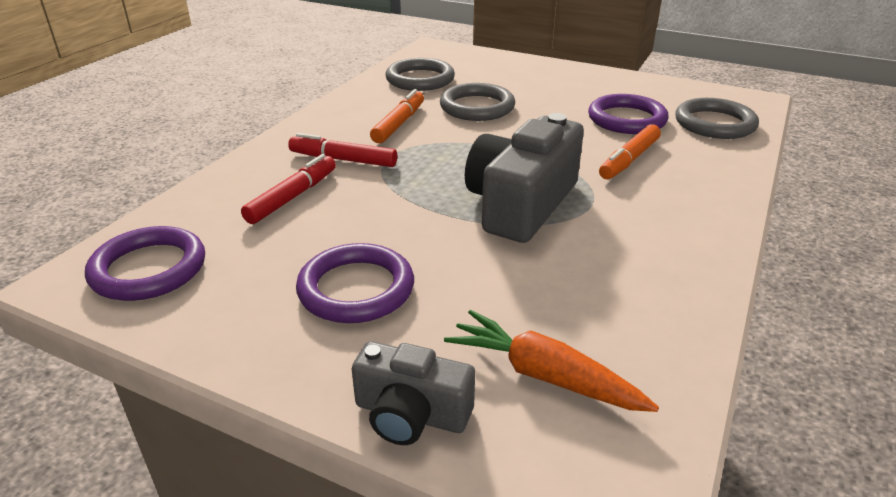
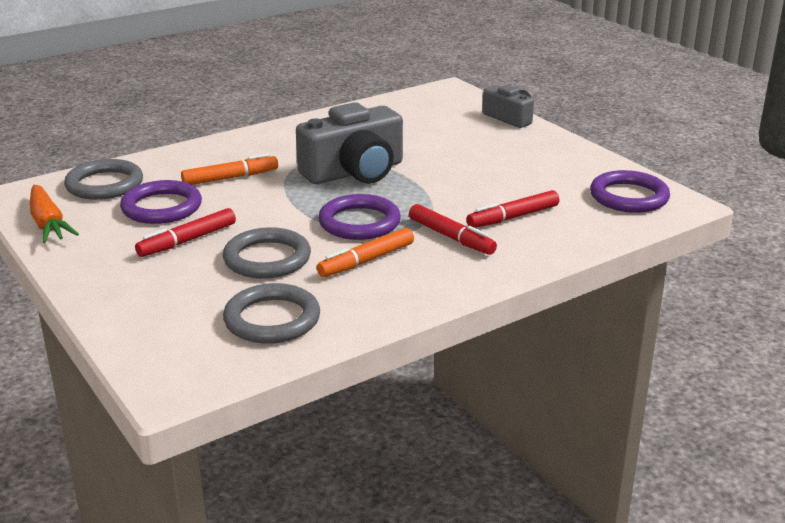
camera: 150 degrees left, 5 degrees down
(356, 289) = (503, 158): purple ring -> purple ring (359, 222)
(544, 375) = (442, 114): orange carrot -> orange carrot (48, 224)
(556, 103) = (187, 240): none -> red marker

